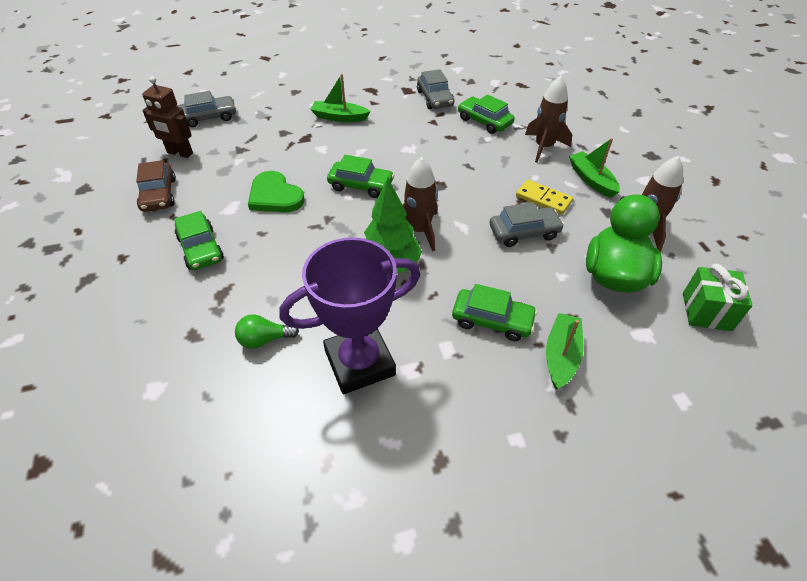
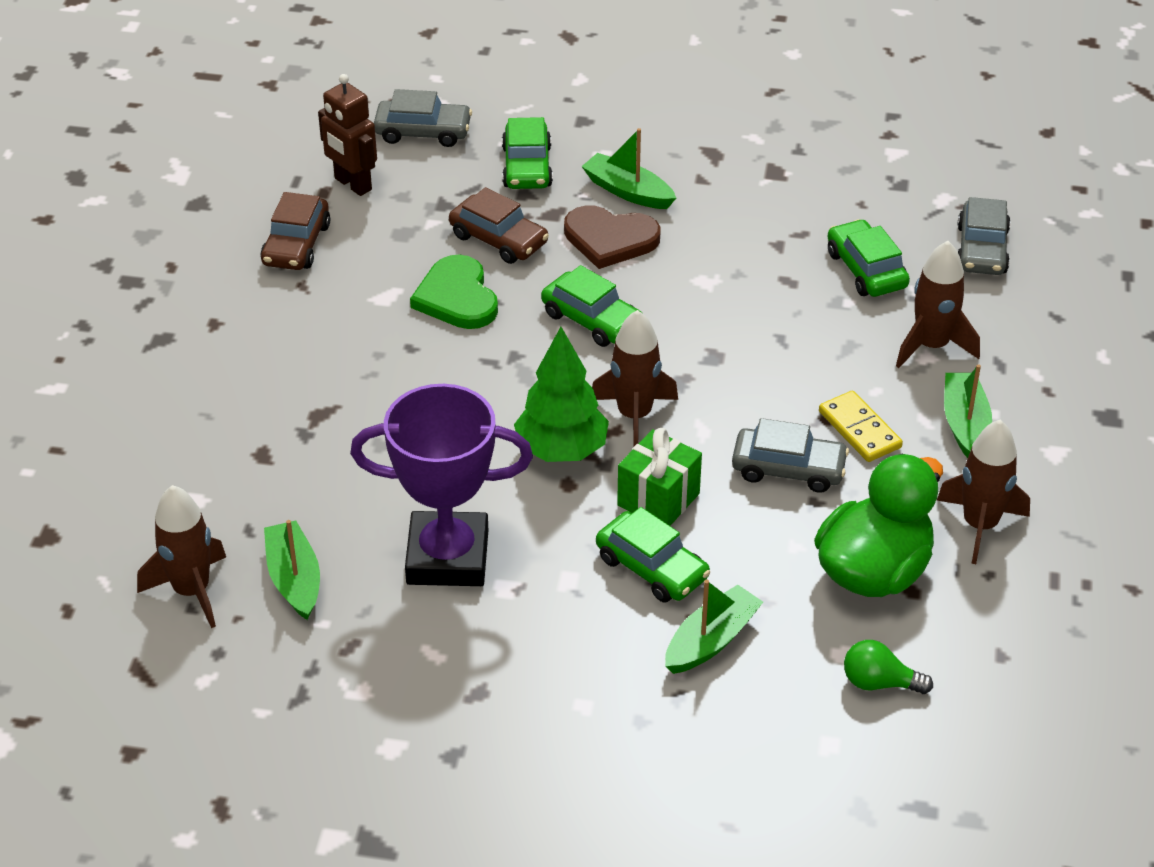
camera: 25 degrees right, 5 degrees down
(181, 466) = (192, 591): none -> brown rocket
(201, 248) = (320, 344): green car -> green car (527, 167)
(258, 423) = (294, 579): none -> green boat
(264, 339) = (346, 489): green light bulb -> green light bulb (879, 683)
(282, 158) = (499, 239): none -> brown car
(344, 142) = (610, 239): none -> brown heart
(435, 98) = (811, 201): grey car -> grey car (982, 249)
(706, 311) = (966, 662): green gift -> green gift (658, 499)

